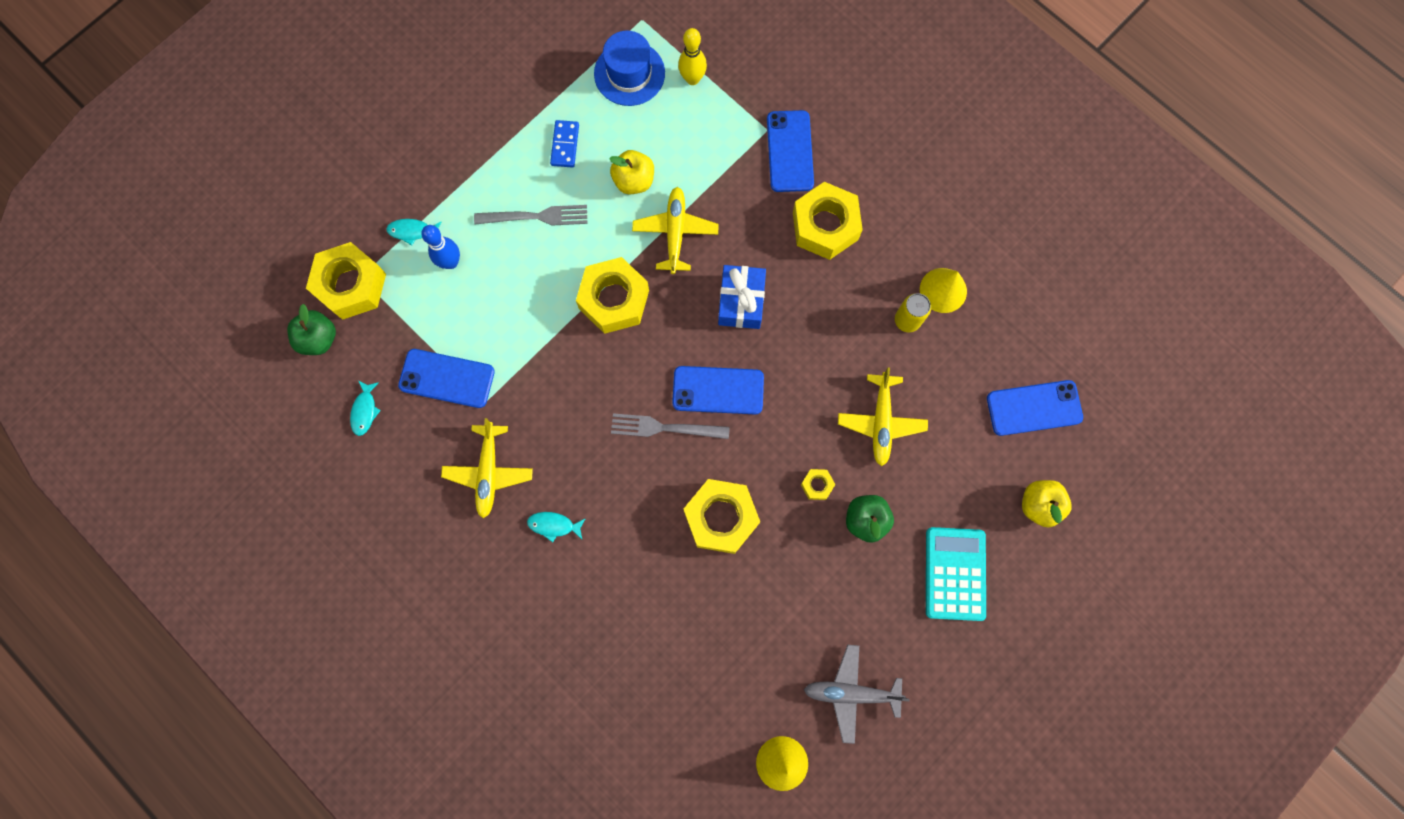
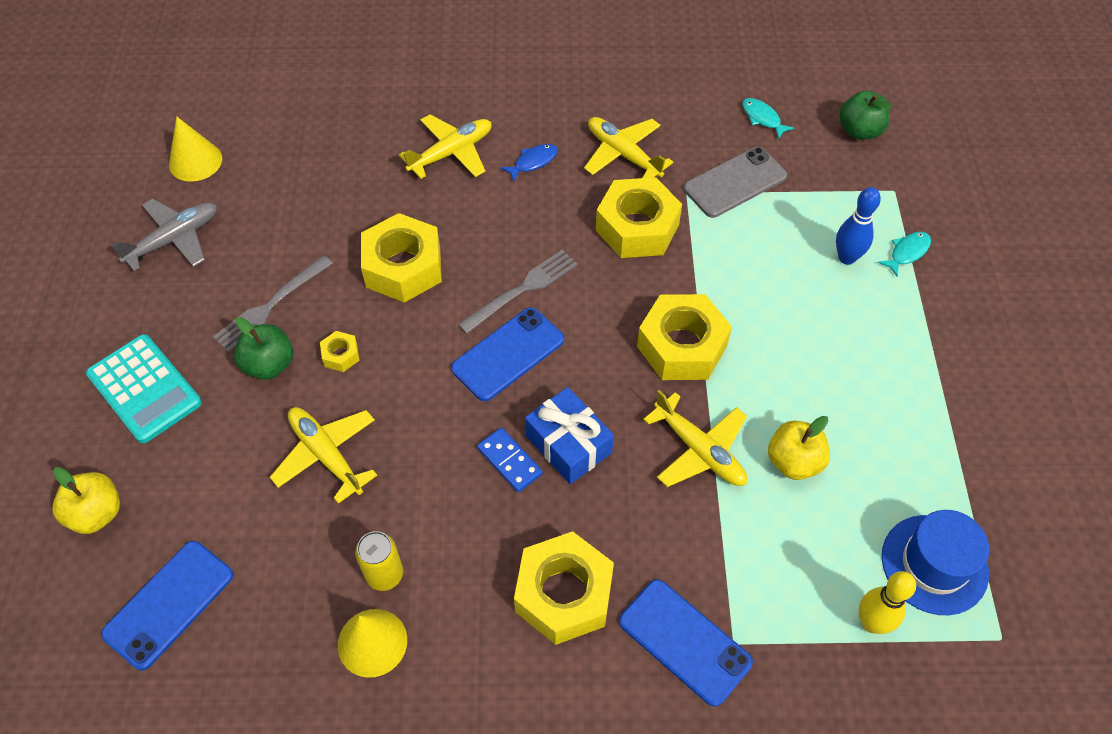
camera: 135 degrees right, 20 degrees down
(351, 285) = (891, 179): yellow nut -> yellow nut (637, 227)
(447, 378) = (735, 182): blue phone -> grey phone
(537, 216) = (831, 352): grey fork -> grey fork (270, 306)
(554, 525) = (533, 162): turquoise fish -> blue fish
(565, 145) = (894, 435): blue domino -> blue domino (509, 461)
(599, 589) = (451, 153): none -> yellow plane

